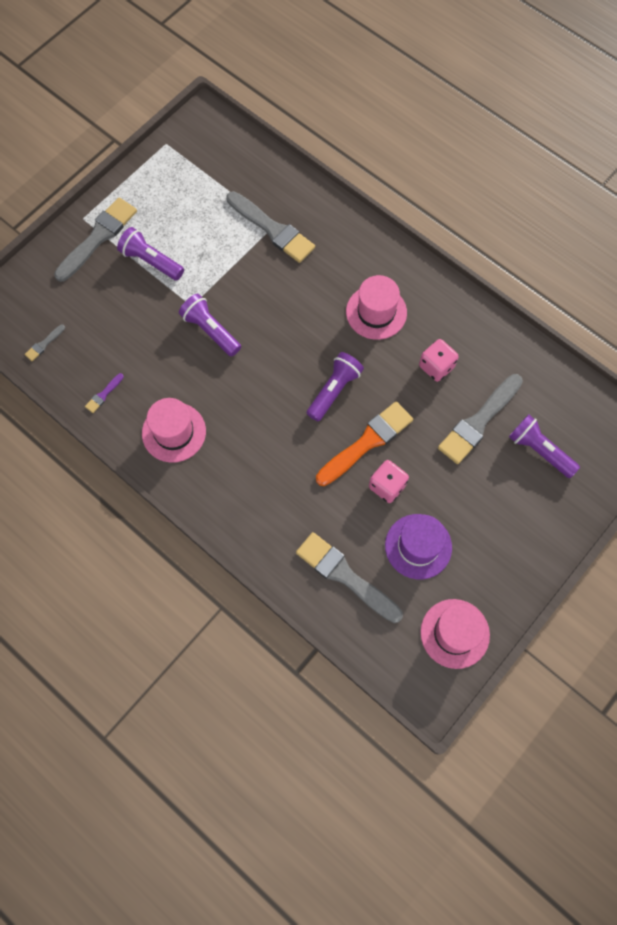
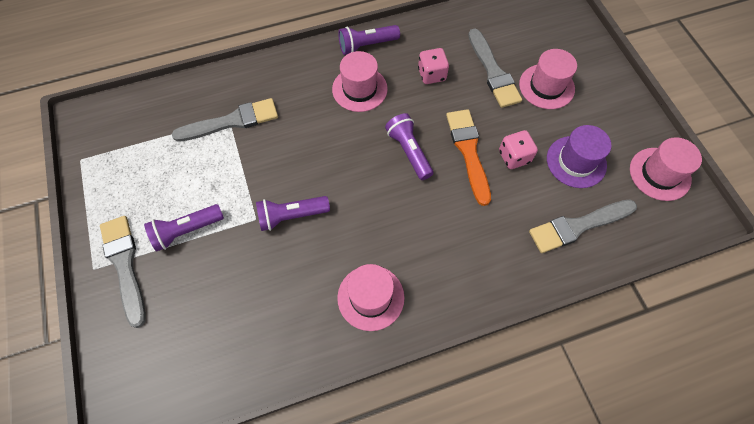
camera: 60 degrees left, 5 degrees down
(44, 344) = (199, 375): grey brush -> none
(103, 394) = (292, 343): purple brush -> none
(494, 481) = (546, 86): none -> pink hat
(539, 450) = (536, 49): purple flashlight -> purple flashlight (367, 45)

